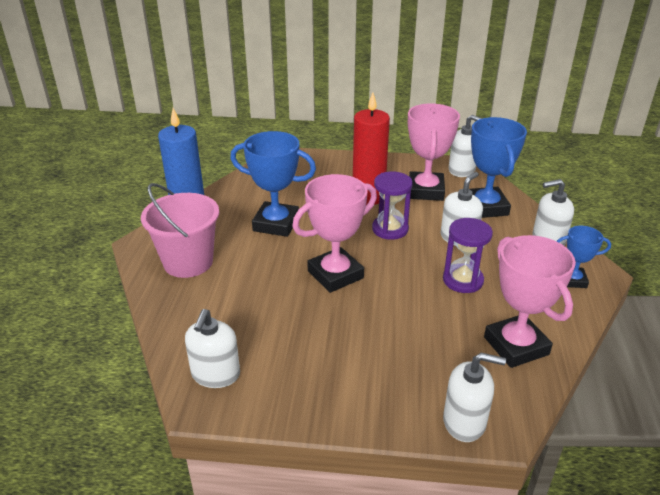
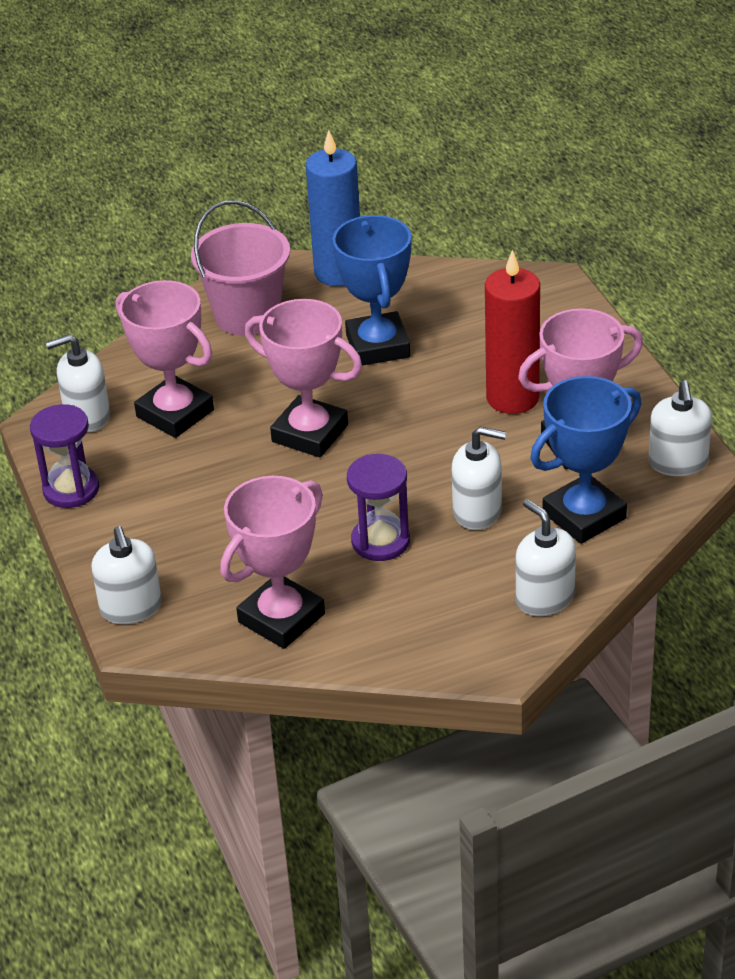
camera: 65 degrees right, 5 degrees up
(258, 327) = (175, 413): none -> pink trophy
(390, 229) = (447, 444): purple hourglass -> purple hourglass (71, 489)
(572, 280) = (459, 641): blue trophy -> none

